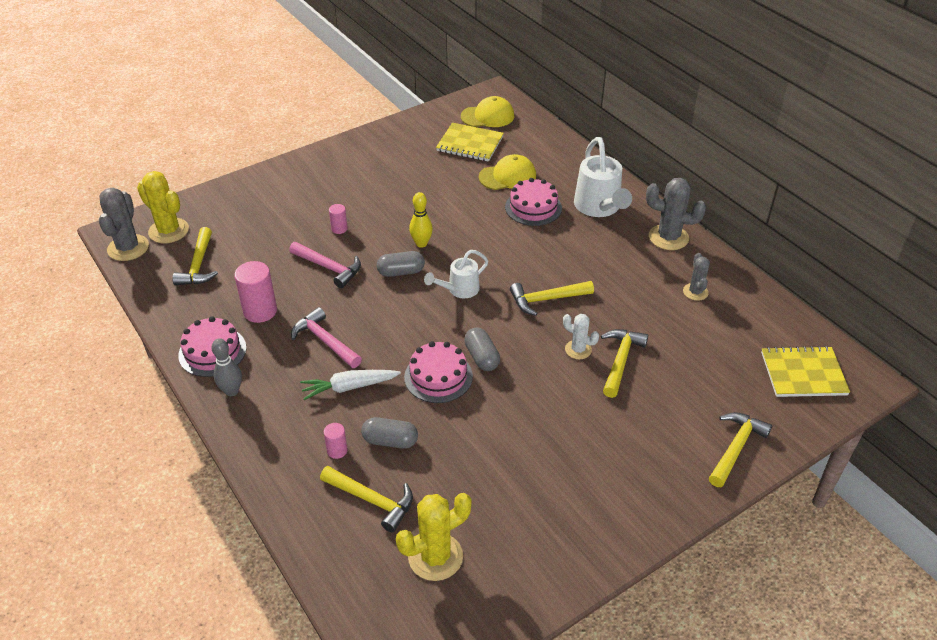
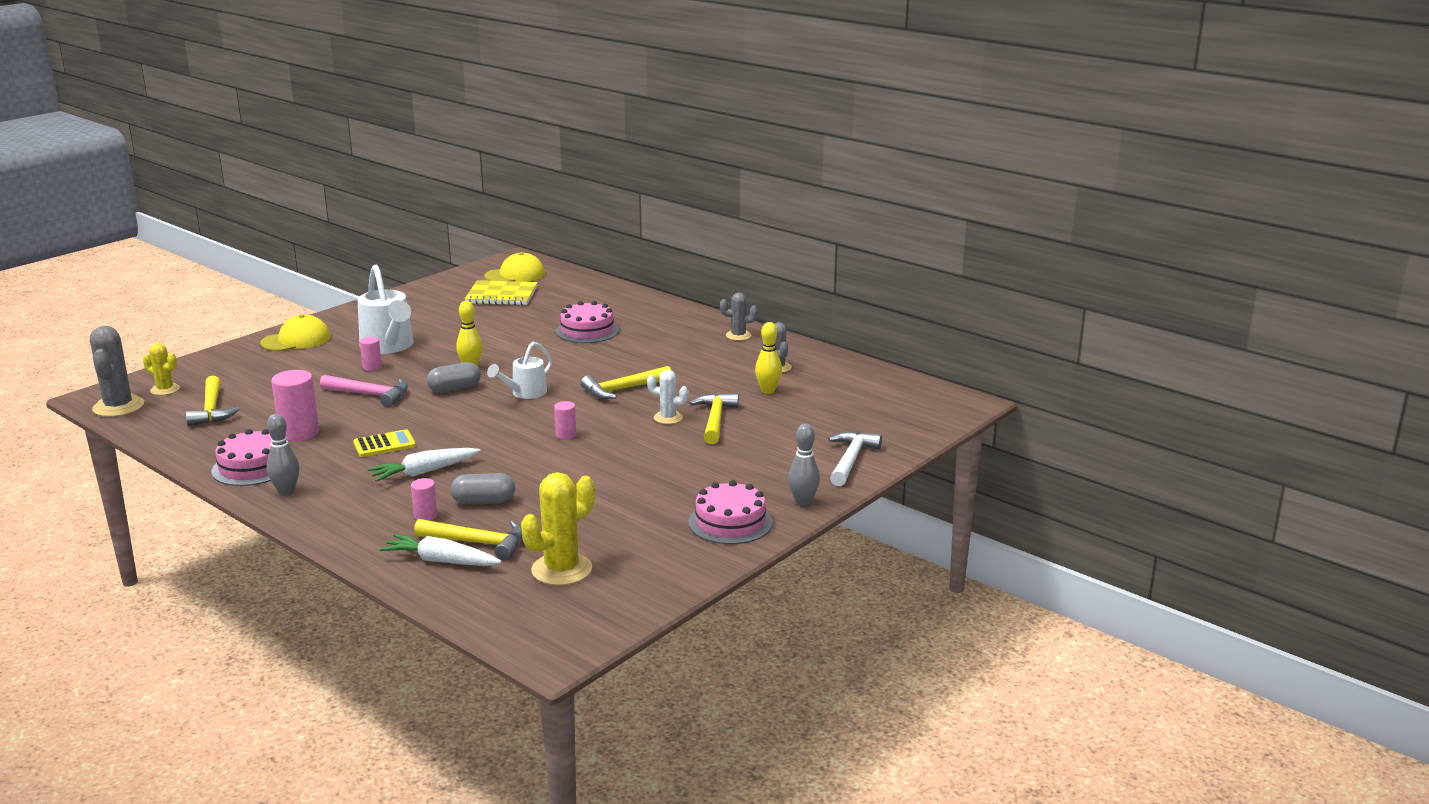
camera: 15 degrees left, 20 degrees down
(168, 231) = (165, 389): yellow cactus -> yellow cactus, size x0.59
(325, 341) = (384, 444): pink hammer -> yellow calculator
(336, 519) = (441, 561): none -> white carrot
(438, 376) = (522, 453): pink cake -> pink cake (730, 522)
(482, 357) = (566, 435): grey capsule -> pink cylinder
(507, 176) = (552, 313): yellow cap -> yellow cap (296, 340)
(599, 207) = (658, 323): white watering can -> white watering can (389, 346)
(668, 237) = (738, 336): grey cactus -> grey cactus, size x0.59
(676, 504) = (803, 502): none -> grey bowling pin
(679, 326) = (768, 391): none -> yellow bowling pin
(735, 448) = (851, 460): yellow hammer -> white hammer
(803, 373) = (902, 406): yellow notebook -> none

